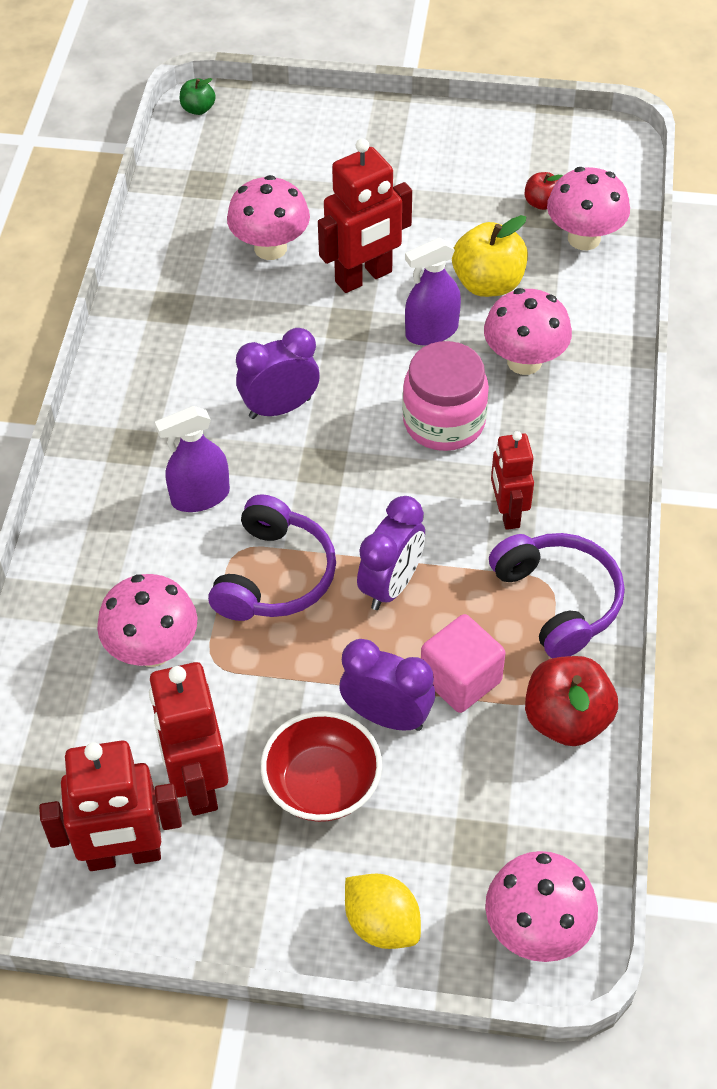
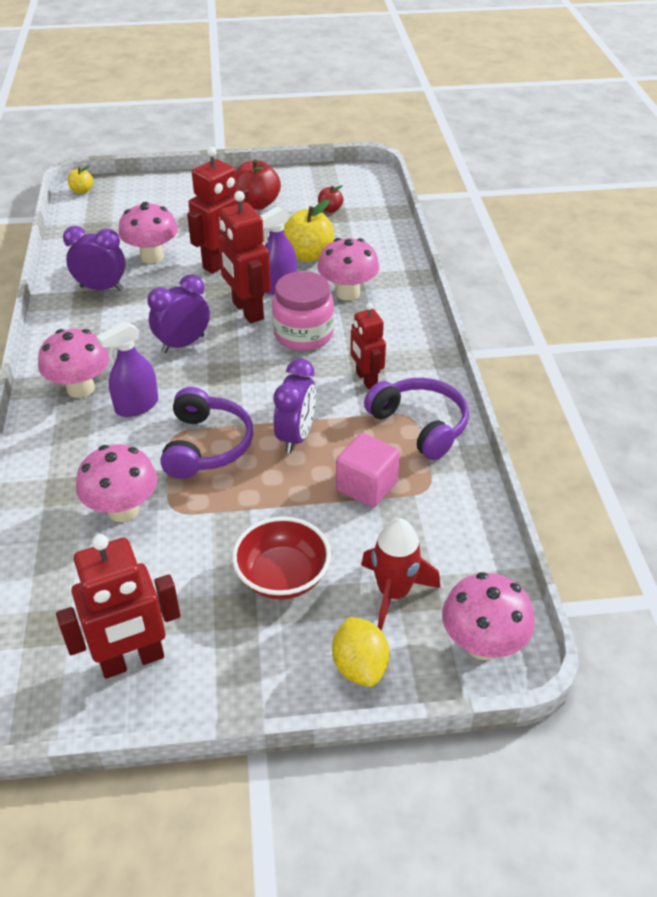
camera: 15 degrees left, 10 degrees down
(197, 783) = (181, 595): red robot -> red robot (247, 311)
(198, 109) = (82, 191): green apple -> yellow apple
(382, 924) = (359, 666): yellow lemon -> yellow lemon turned 45 degrees clockwise
(387, 716) = (319, 520): purple clock -> purple clock (101, 288)
(450, 837) = (393, 593): none -> red rocket
(566, 719) = (453, 497): red apple -> red apple (256, 204)
(584, 238) = (364, 224): pink mushroom -> pink mushroom (80, 388)

